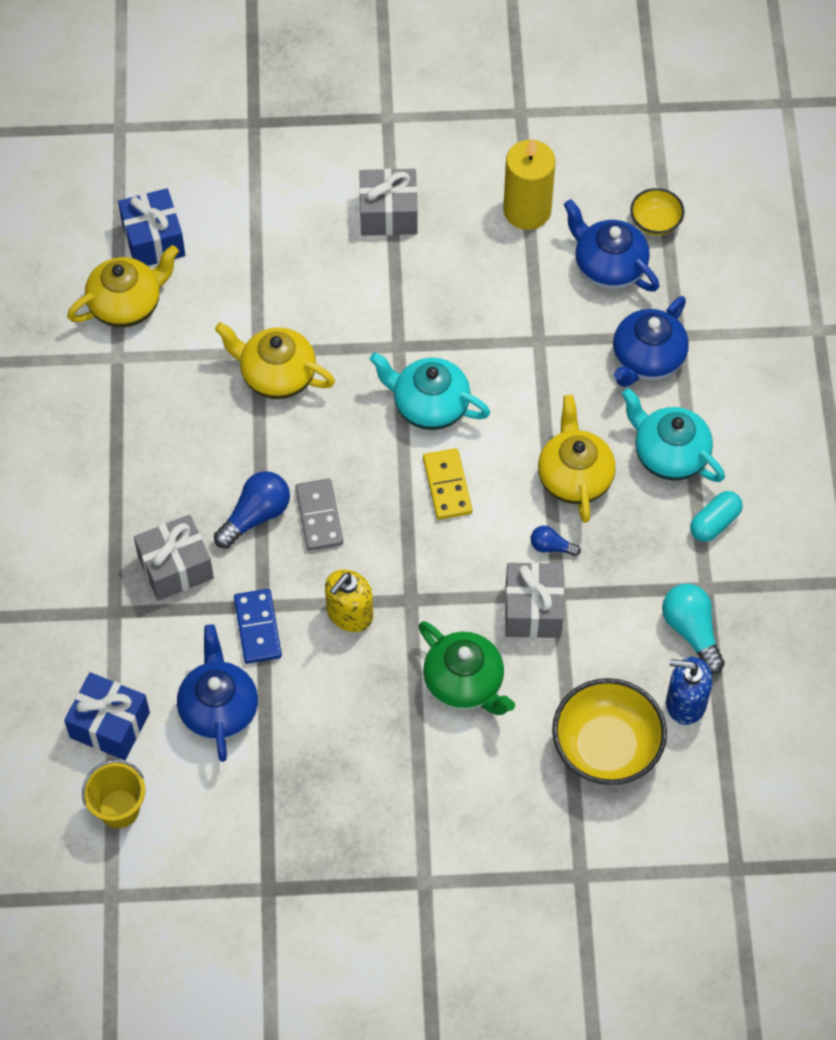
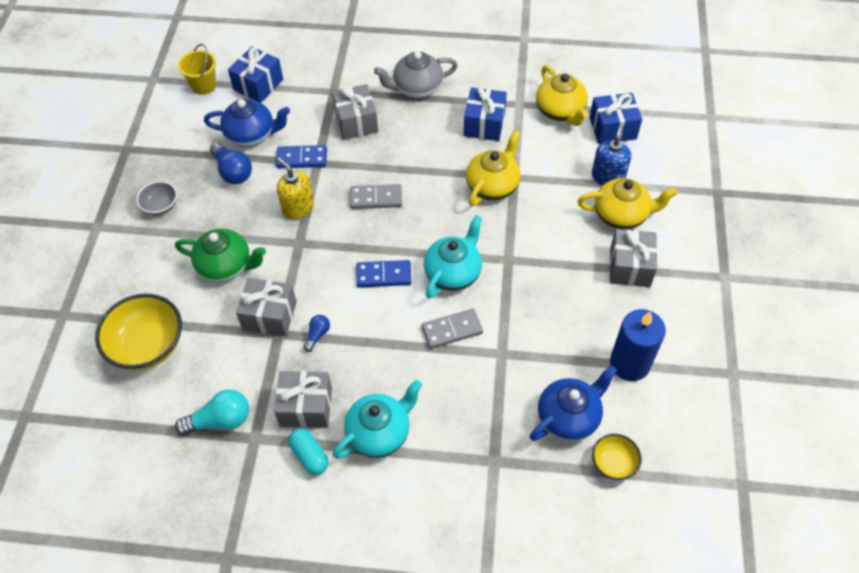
camera: 100 degrees right, 5 degrees down
(97, 495) = (417, 88): none -> grey teapot
(162, 397) = (484, 124): none -> blue gift
(256, 516) = (384, 165): blue light bulb -> blue light bulb (233, 171)
(374, 801) = (161, 206): none -> grey bowl
(447, 486) = (383, 275): yellow domino -> blue domino
(465, 683) = (226, 266): green teapot -> green teapot turned 135 degrees counterclockwise
(516, 397) = (452, 330): none -> grey domino
(527, 210) = (629, 363): yellow candle -> blue candle
(574, 477) = (373, 360): yellow teapot -> yellow teapot (621, 215)
(647, 359) = (473, 431): blue teapot -> none
(653, 539) = (306, 407): none -> grey gift
(685, 702) = (164, 405): blue soap dispenser -> blue soap dispenser (608, 176)

